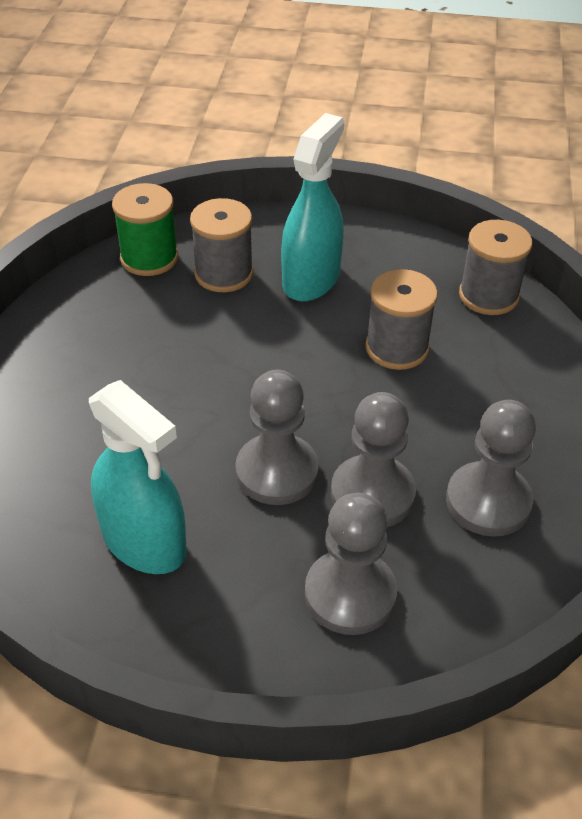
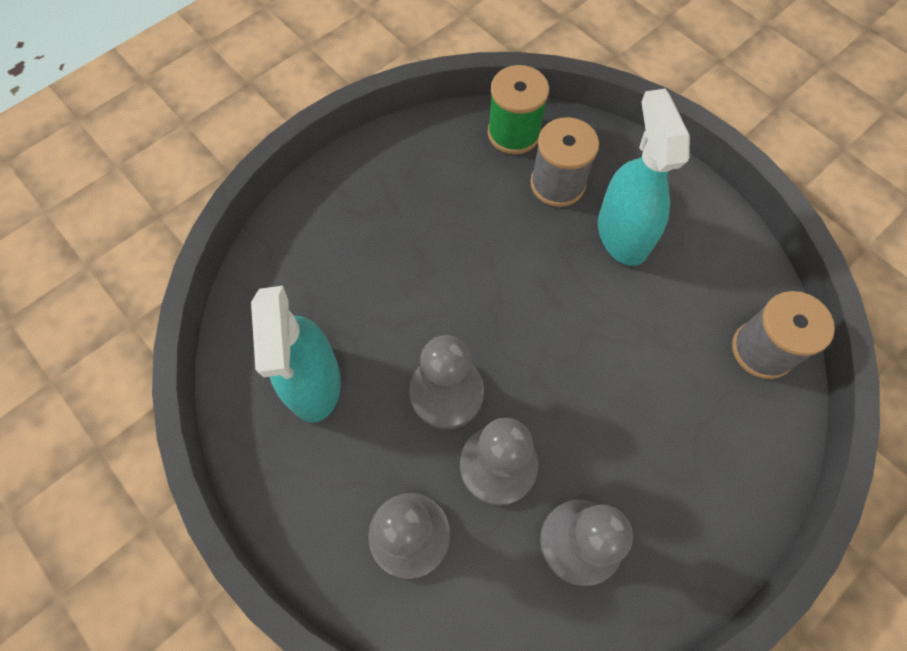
camera: 40 degrees right, 20 degrees up
(311, 279) = (622, 233): turquoise spray bottle -> turquoise spray bottle turned 75 degrees counterclockwise
(397, 348) = (634, 347): grey spool -> none

